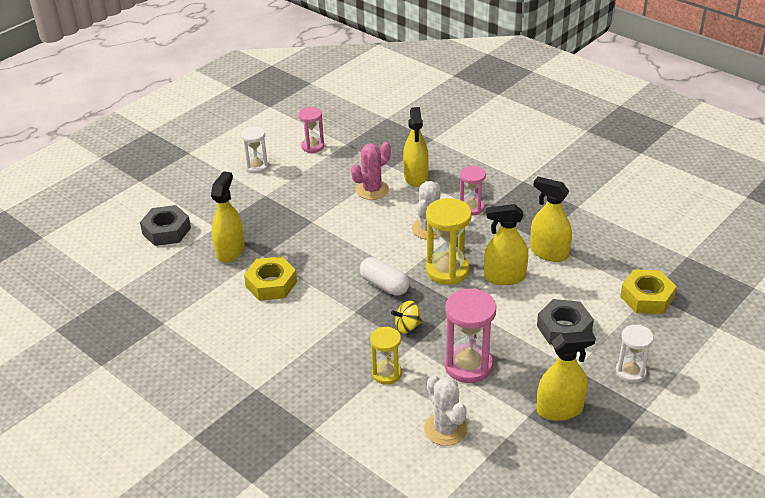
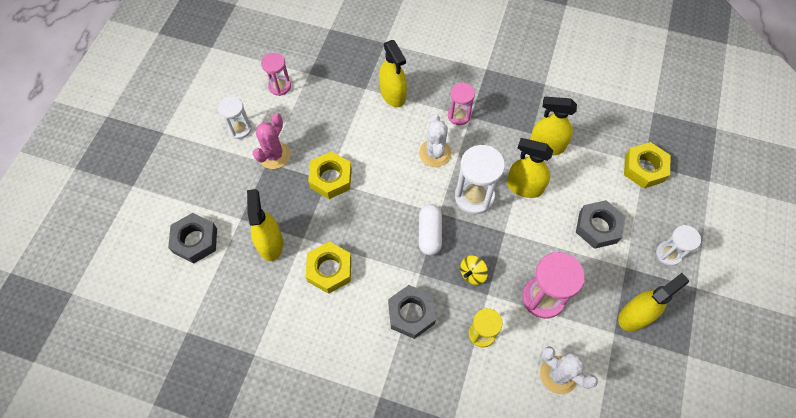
camera: 25 degrees left, 25 degrees up
(316, 221) = (331, 178): none -> yellow nut
(327, 338) = (411, 313): none -> grey nut
(372, 190) = (362, 123): pink cactus -> pink cactus (274, 155)
(384, 285) = (429, 233): white capsule -> white capsule turned 75 degrees clockwise
(447, 270) = (474, 196): yellow hourglass -> white hourglass
(504, 277) = (524, 187): yellow spray bottle -> yellow spray bottle turned 45 degrees clockwise

